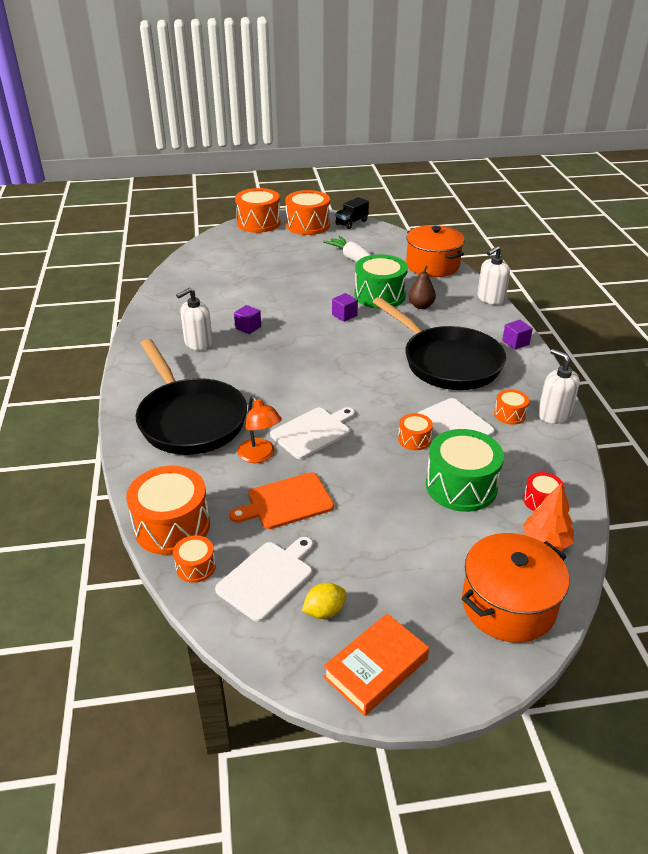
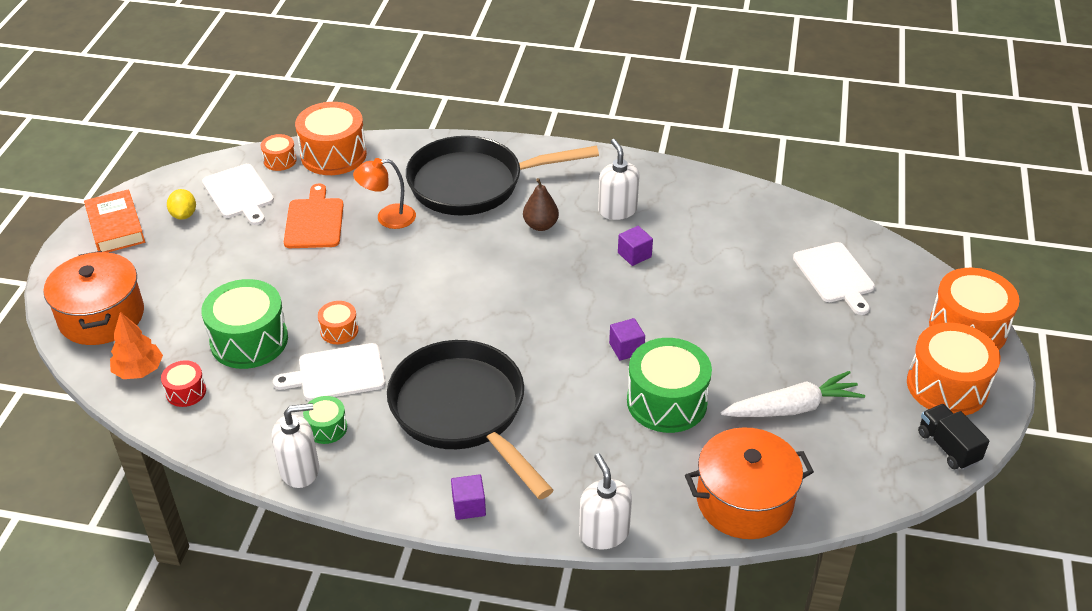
camera: 110 degrees right, 5 degrees up
(312, 432) = (401, 260): white cutting board -> white cutting board (835, 275)
(421, 306) = (617, 438): brown pear -> brown pear (540, 225)
(447, 362) = (463, 412): black pan -> black pan turned 75 degrees clockwise
(509, 414) = (326, 428): orange drum -> green drum

